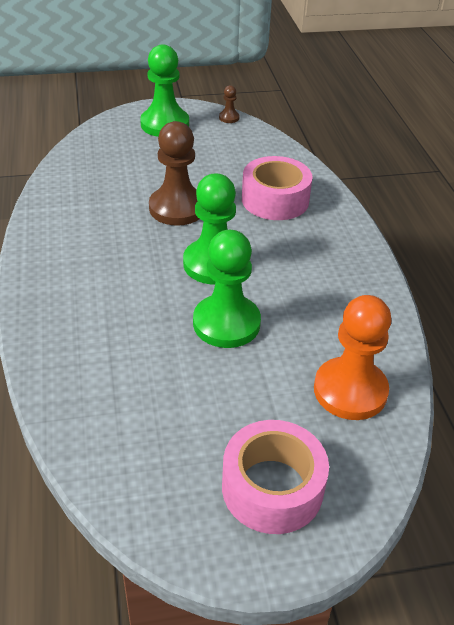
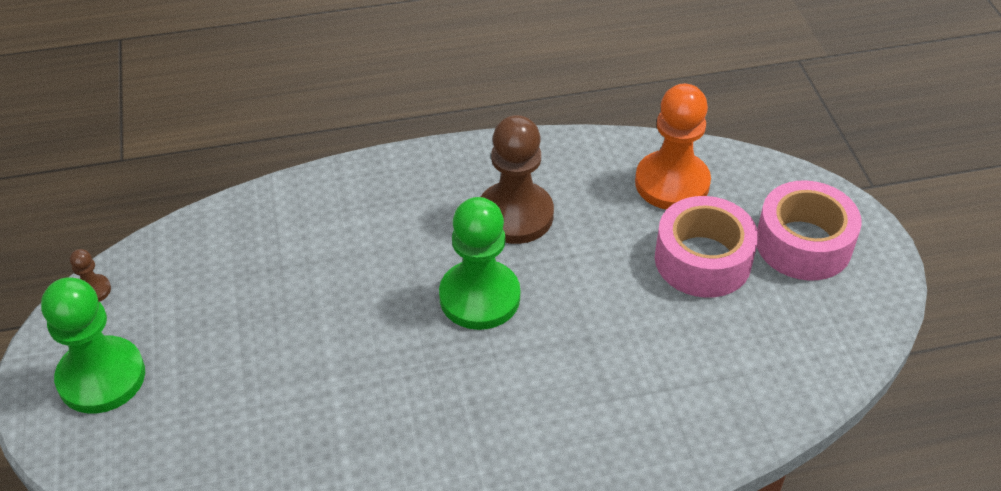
camera: 90 degrees left, 5 degrees up
(177, 208) = (354, 344): brown pawn -> brown pawn (515, 215)
(226, 323) = (589, 282): green pawn -> none
(275, 200) = (335, 235): pink tape -> pink tape (702, 260)

